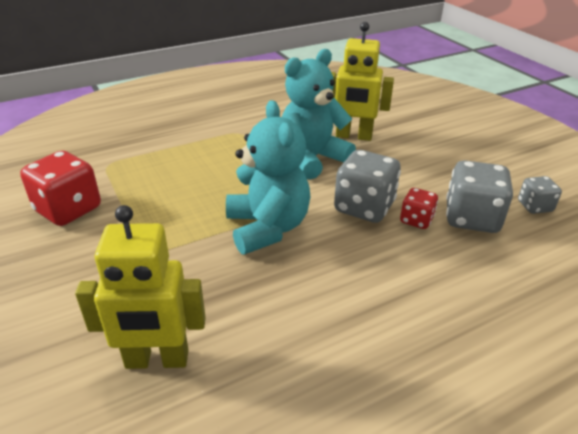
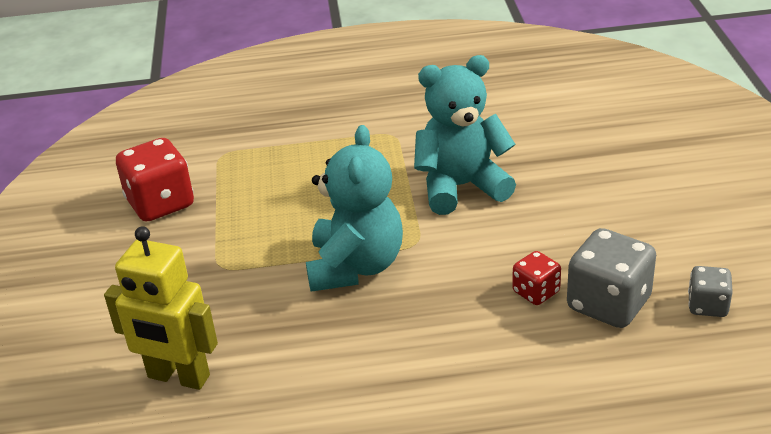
camera: 25 degrees right, 0 degrees up
(353, 136) = (537, 163): yellow robot -> none
(364, 207) = (483, 264): grey dice -> none

